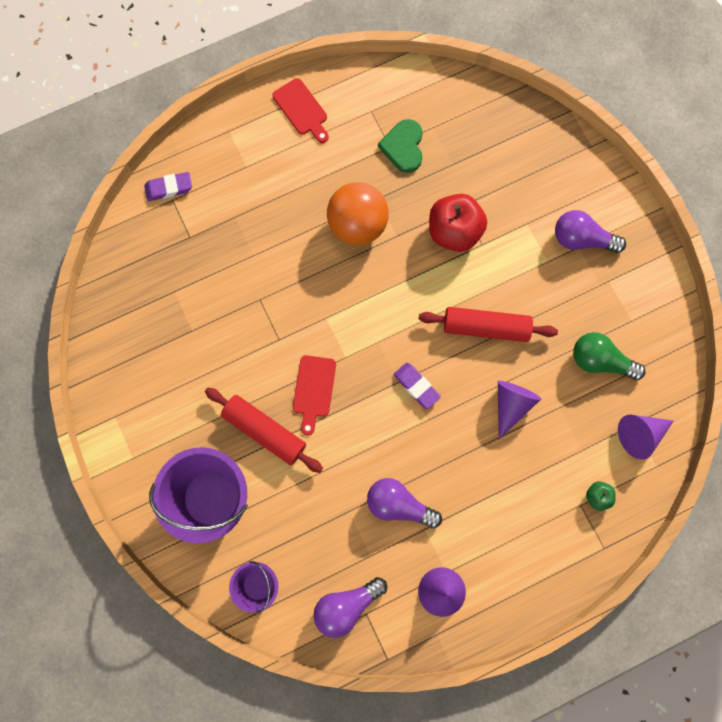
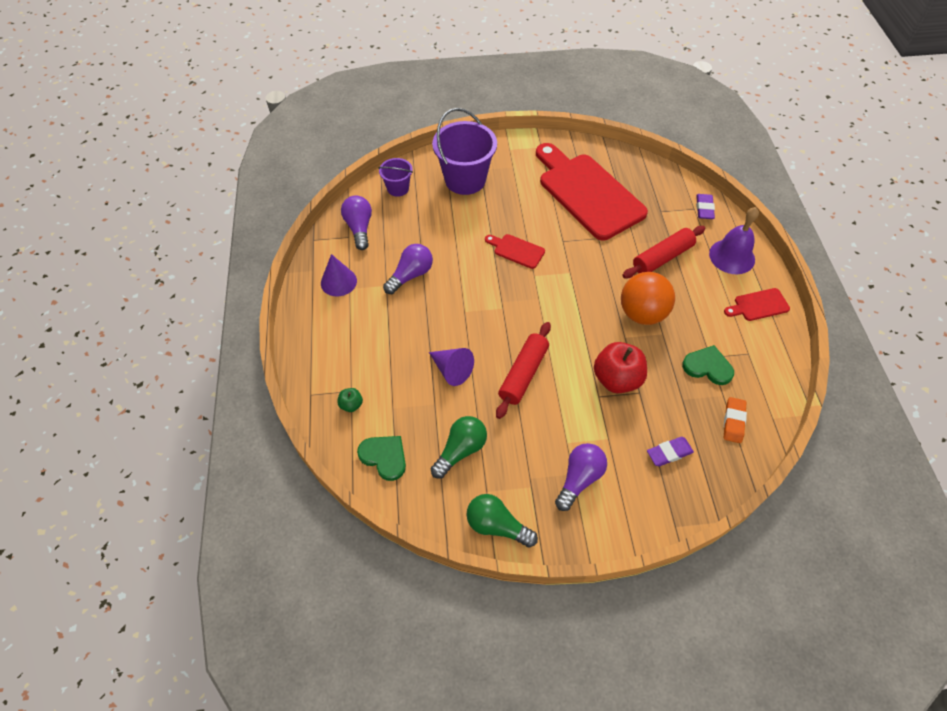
camera: 110 degrees right, 20 degrees down
(185, 331) = (588, 193): none -> red cutting board
(238, 146) = (732, 256): none -> purple bell
(264, 431) = (498, 216): red rolling pin -> red rolling pin (662, 258)
(416, 386) = (493, 312): purple eraser -> purple eraser (669, 453)
(460, 113) = (733, 421): none -> orange eraser
(640, 434) = (384, 457): purple cone -> green heart
(660, 300) = (497, 526): none -> green light bulb

